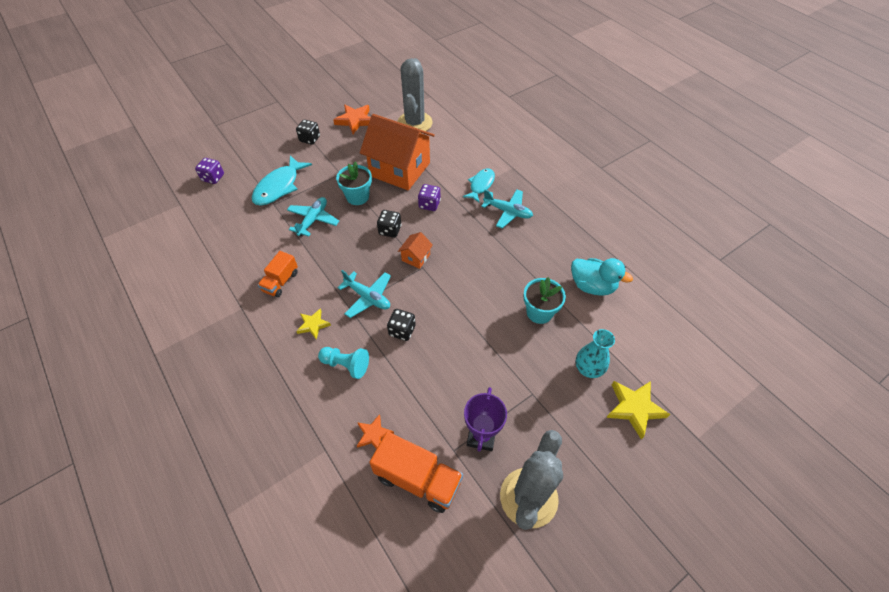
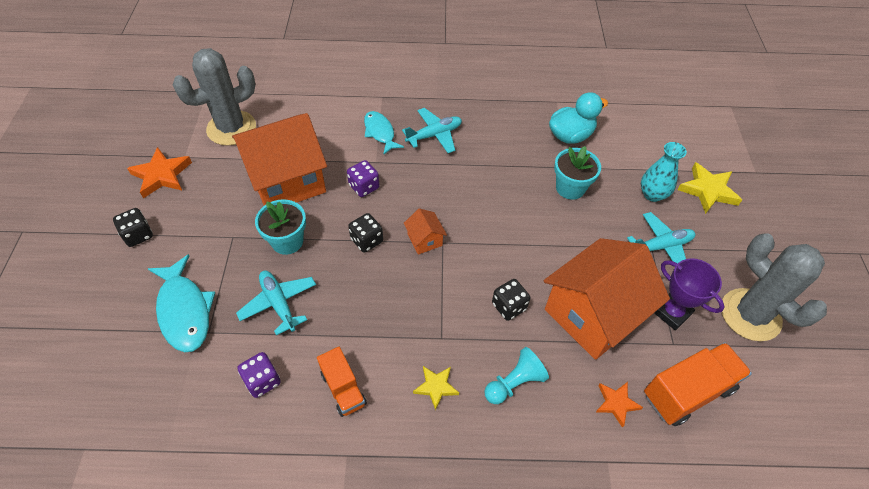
camera: 55 degrees left, 0 degrees up
(213, 178) = (80, 380): purple dice -> purple dice (262, 381)
(368, 297) = (441, 312): turquoise plane -> turquoise plane (661, 246)
(414, 123) = (231, 128): grey cactus -> grey cactus turned 75 degrees counterclockwise
(436, 384) = (593, 314): none -> orange house

